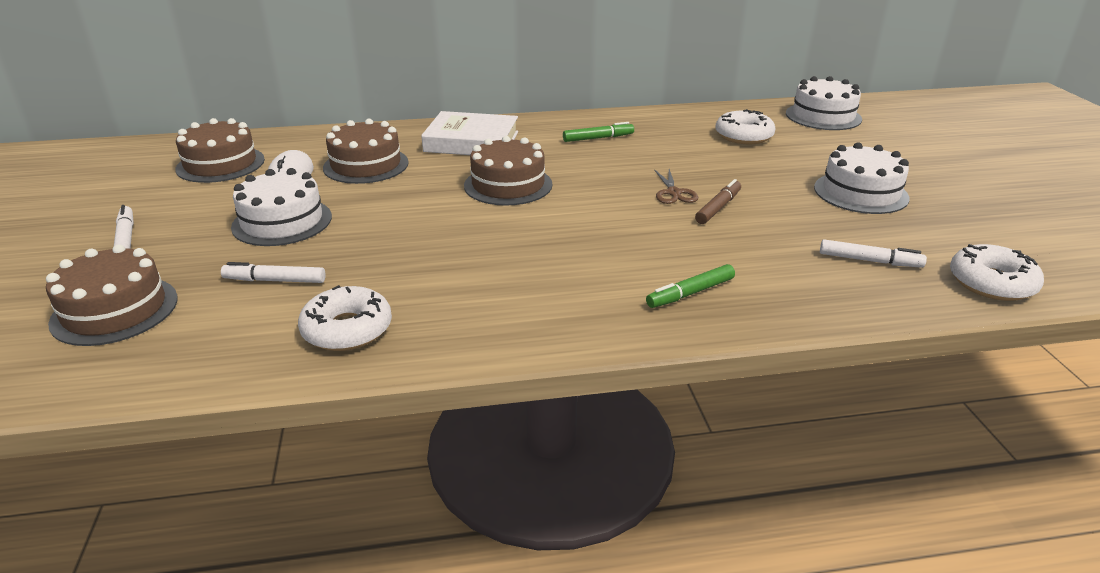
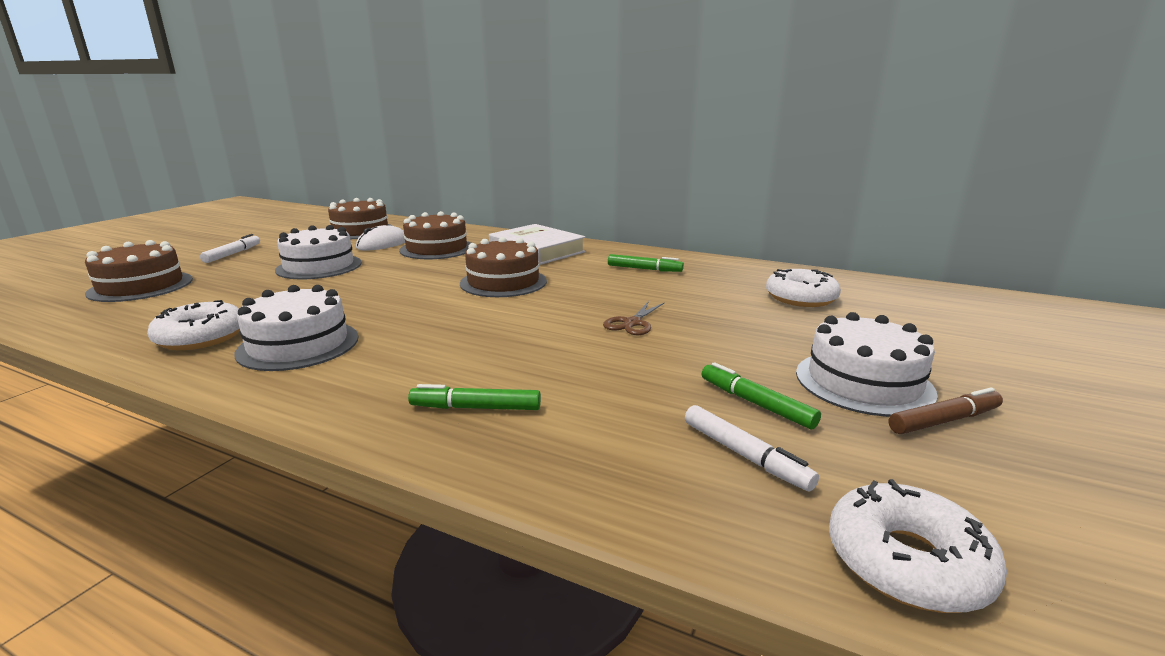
camera: 35 degrees right, 10 degrees down
(275, 280) = (239, 296): white marker -> none
(718, 208) = (654, 347): brown marker -> brown marker (944, 421)
(823, 116) = (939, 302): white cake -> white cake (298, 345)
(831, 227) = (755, 403): none -> green marker

